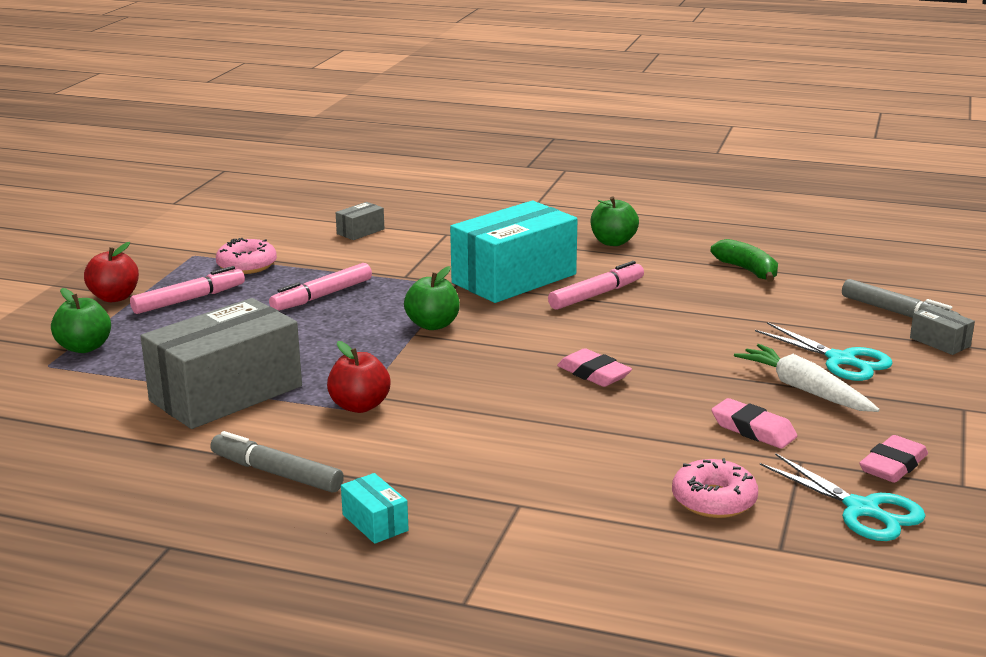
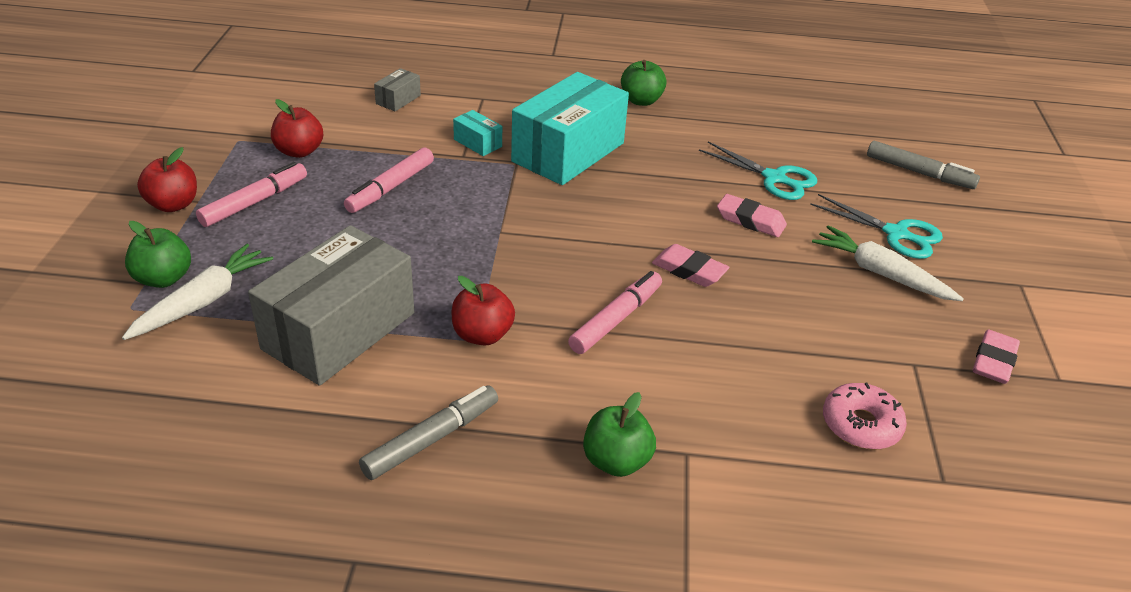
camera: 15 degrees left, 15 degrees up
(113, 365) = (203, 301): none -> white carrot
(247, 265) = (299, 151): pink donut -> red apple
(276, 473) = (431, 439): grey marker -> grey marker turned 120 degrees clockwise
(375, 523) = (557, 497): turquoise box -> turquoise box (477, 143)
(433, 325) = (514, 218): green apple -> green apple (616, 461)
(596, 295) = (652, 168): pink marker -> pink marker (616, 319)
(747, 270) = (772, 129): green banana -> none
(753, 430) = (858, 329): pink eraser -> pink eraser (750, 220)
(862, 509) = (991, 421): turquoise scissors -> turquoise scissors (774, 178)
(940, 342) = (967, 205): grey box -> none

